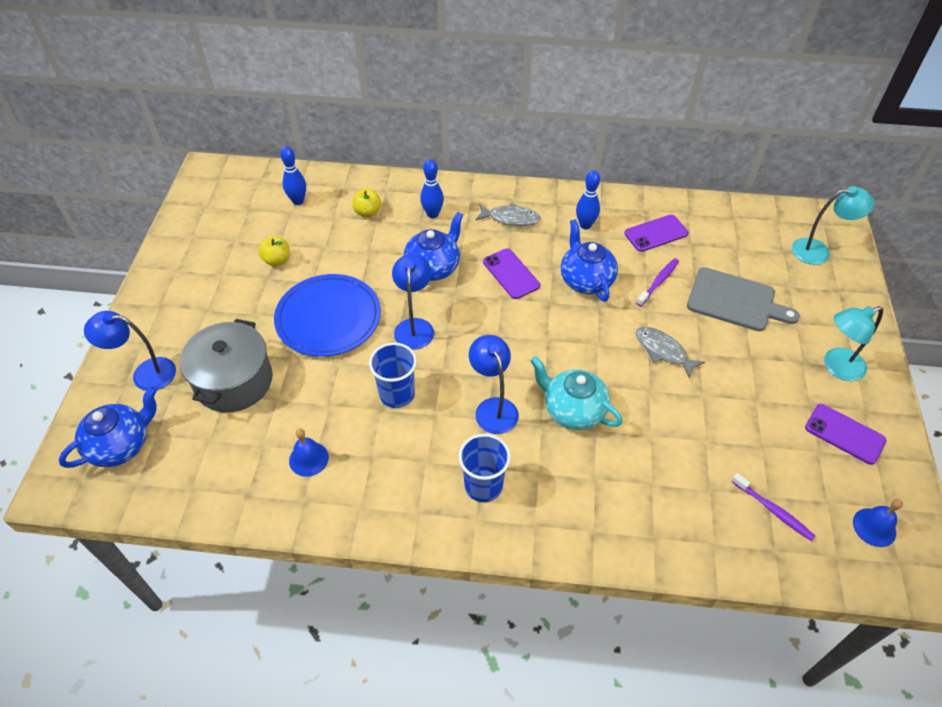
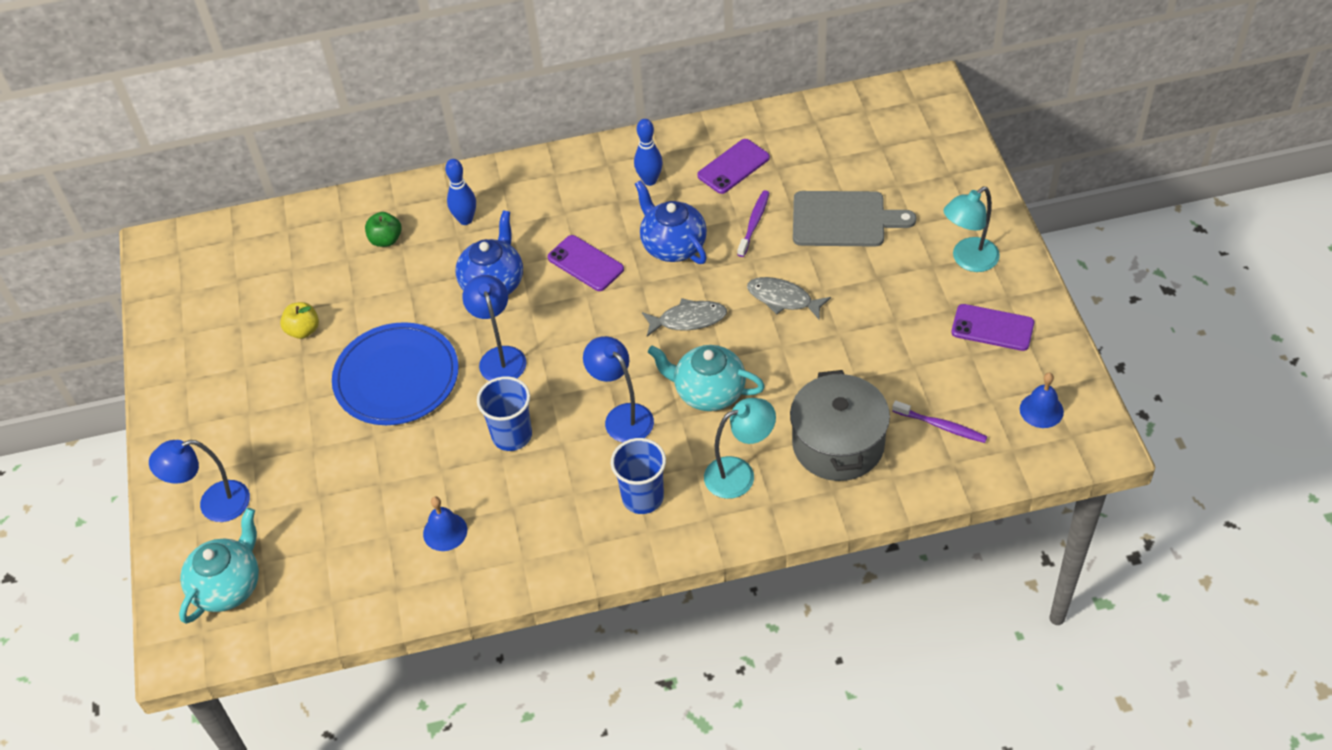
camera: 15 degrees left, 0 degrees up
(121, 445) = (228, 586): blue teapot -> turquoise teapot
(234, 381) = (321, 479): grey pot -> grey pot (838, 444)
(298, 201) = (293, 251): blue bowling pin -> none
(367, 212) = (386, 240): yellow apple -> green apple
(510, 218) = (560, 198): grey fish -> grey fish (688, 320)
(818, 251) = (918, 135): turquoise lamp -> turquoise lamp (739, 474)

